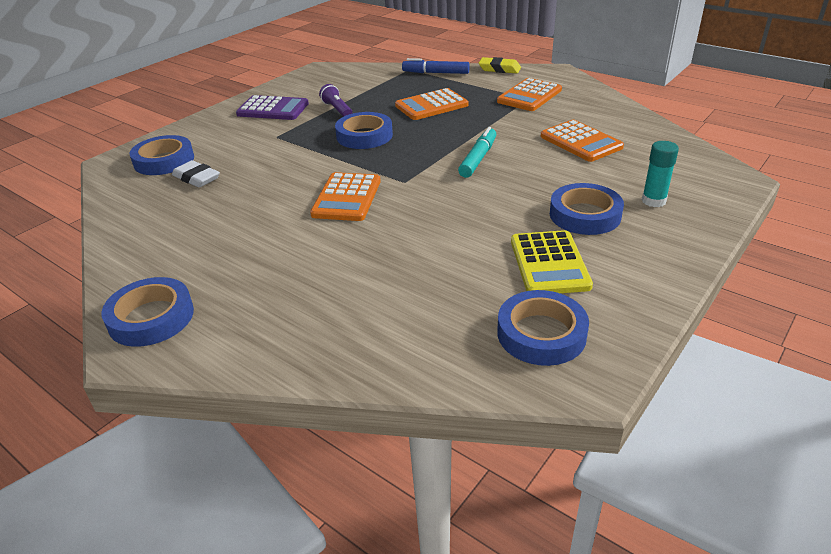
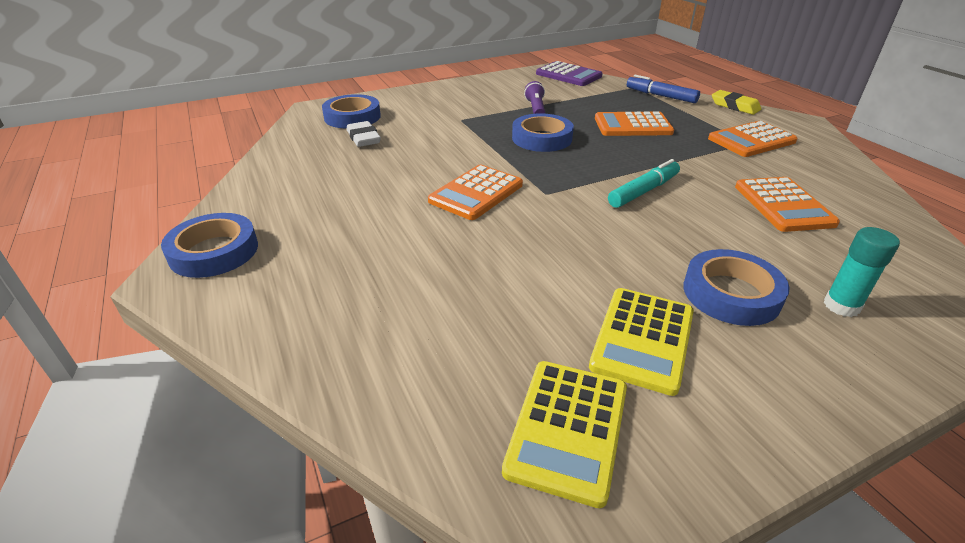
camera: 25 degrees right, 0 degrees up
(273, 109) = (478, 95): purple calculator -> purple calculator (568, 75)
(541, 334) = (568, 429): blue tape -> yellow calculator

